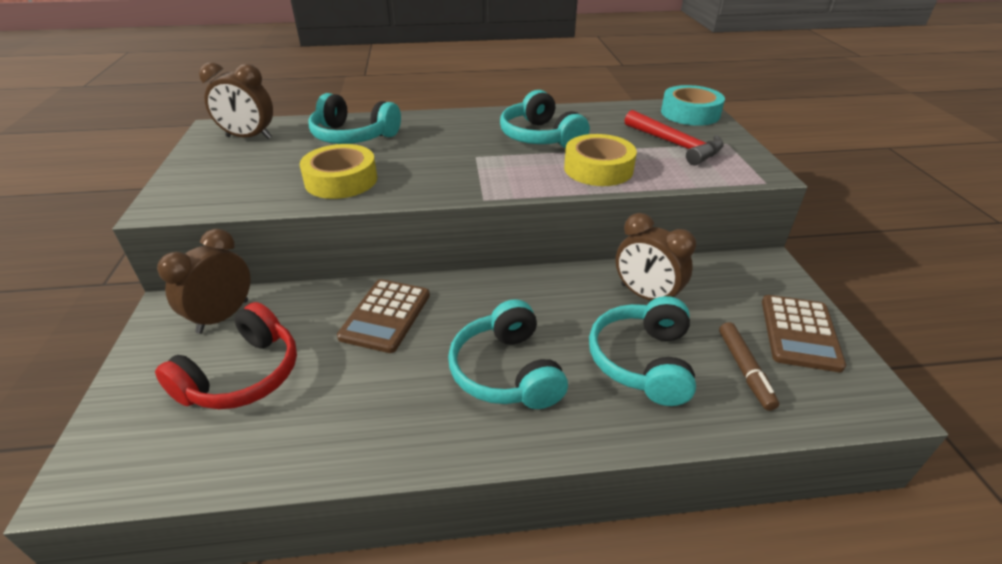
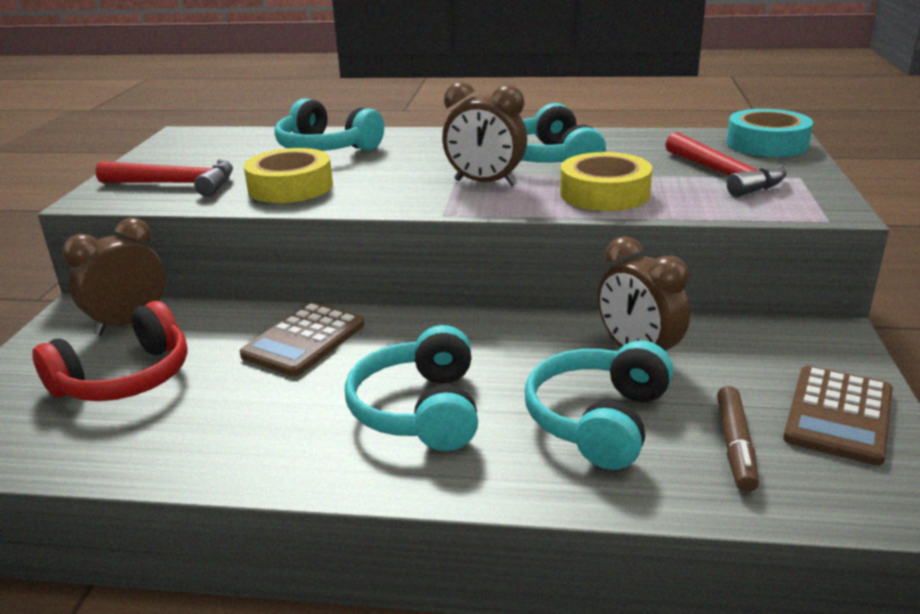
camera: 15 degrees right, 10 degrees down
(235, 184) = (176, 184): none -> red hammer
(249, 137) = (212, 144): brown clock -> brown clock (485, 183)

